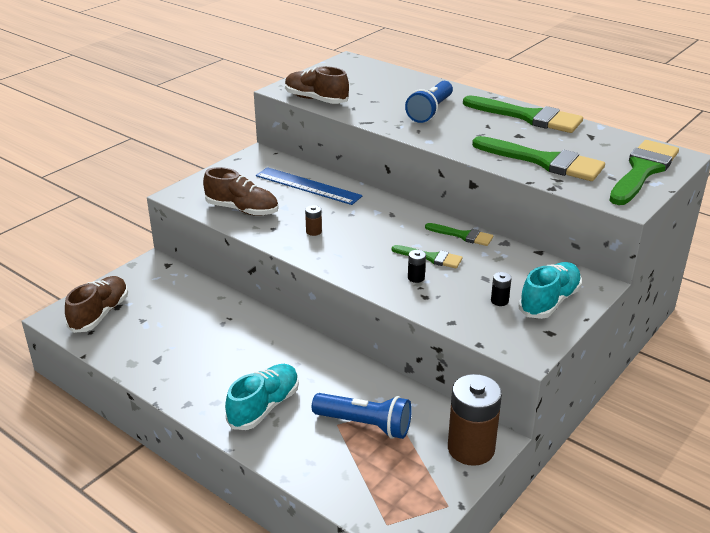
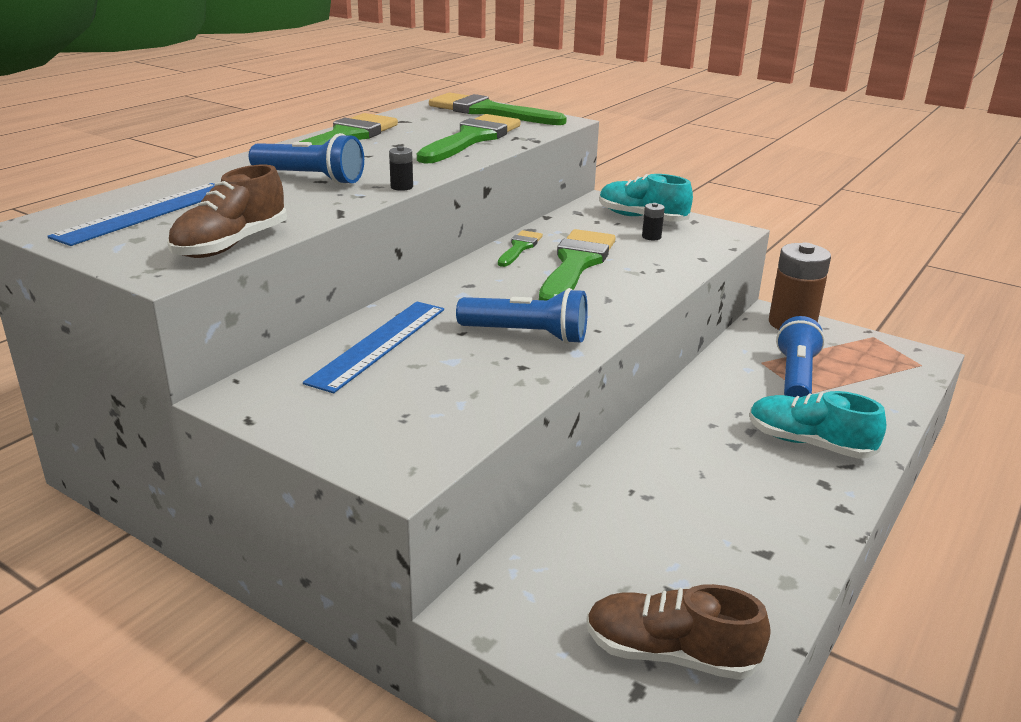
camera: 95 degrees left, 5 degrees down
(242, 210) = (463, 397): brown shoe -> none
(313, 231) = (527, 335): brown battery -> blue flashlight
(365, 78) = (147, 213): none -> blue ruler
(416, 278) = (624, 273): black battery -> black battery (401, 187)
(431, 258) = (576, 264): green brush -> green brush, size x1.93

